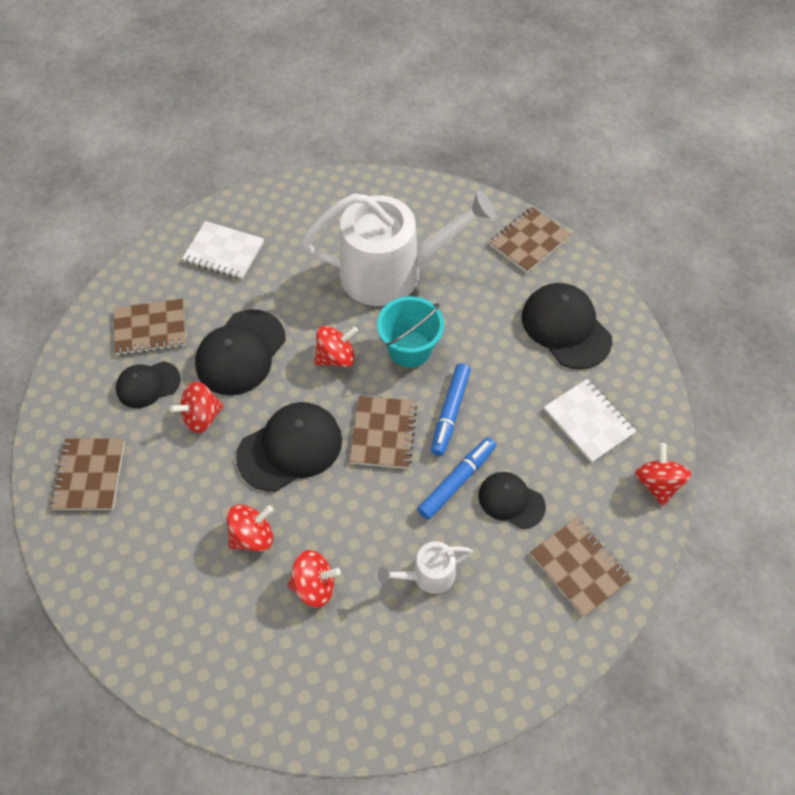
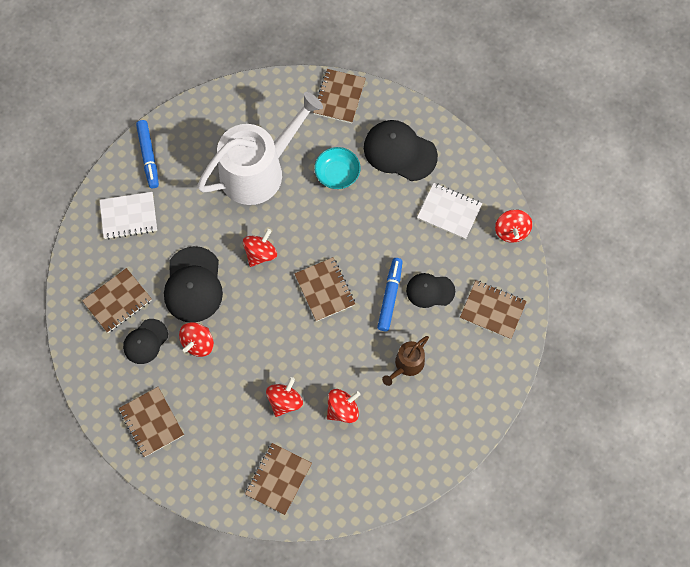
camera: 30 degrees left, 10 degrees up
(181, 626) = (278, 479): none -> brown notebook
(290, 448) = (271, 332): black cap -> none
(410, 349) = (306, 221): turquoise bucket -> none
(428, 575) = (407, 365): white watering can -> brown watering can
(450, 413) = (359, 252): blue marker -> blue marker (148, 156)
(477, 317) = (337, 174): none -> turquoise bowl
(657, 483) = (511, 231): red spinning top -> red spinning top turned 150 degrees counterclockwise

